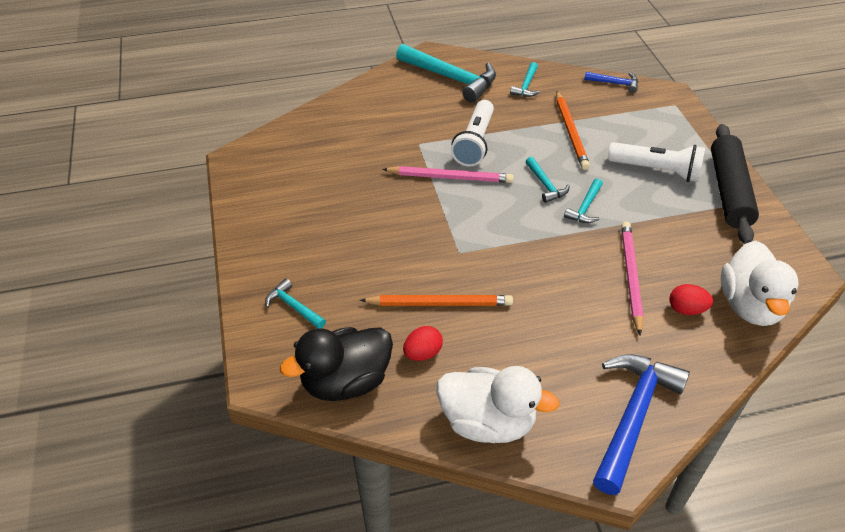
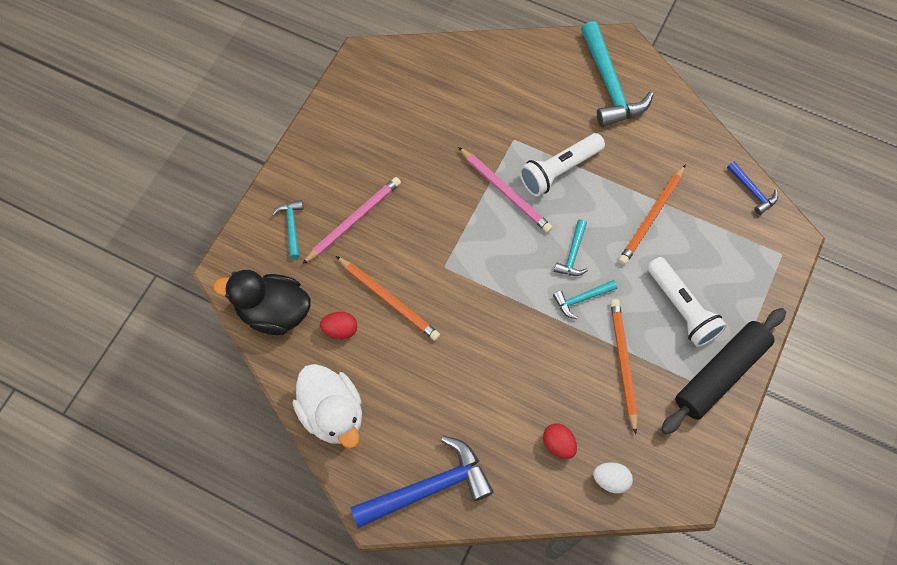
camera: 40 degrees right, 20 degrees up
(526, 85) = (668, 138): turquoise hammer -> none
(630, 277) = (547, 385): pink pencil -> pink pencil (353, 220)
(662, 227) = (623, 363): none -> orange pencil
(749, 305) = (610, 480): white duck -> white egg

